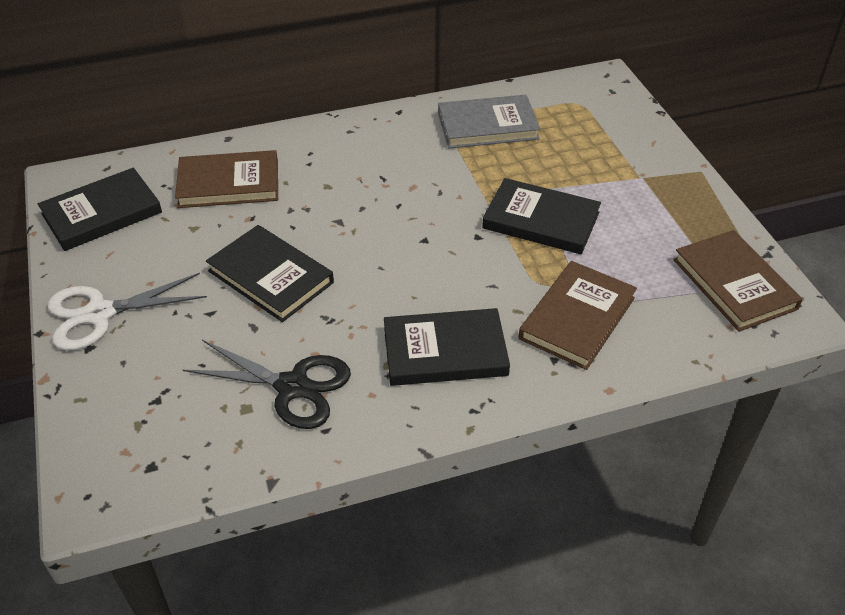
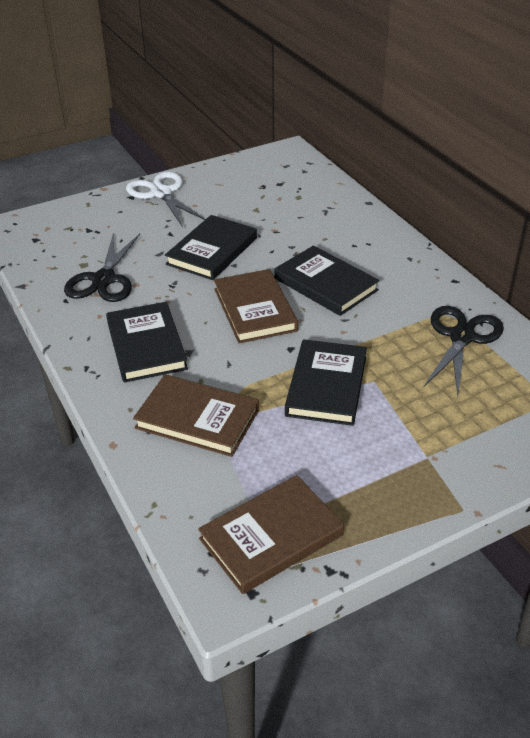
camera: 80 degrees right, 5 degrees down
(102, 213) = (259, 172): black book -> black book (325, 284)
(229, 184) = (312, 214): brown book -> brown book (255, 310)
(487, 126) = (462, 337): grey book -> black scissors

